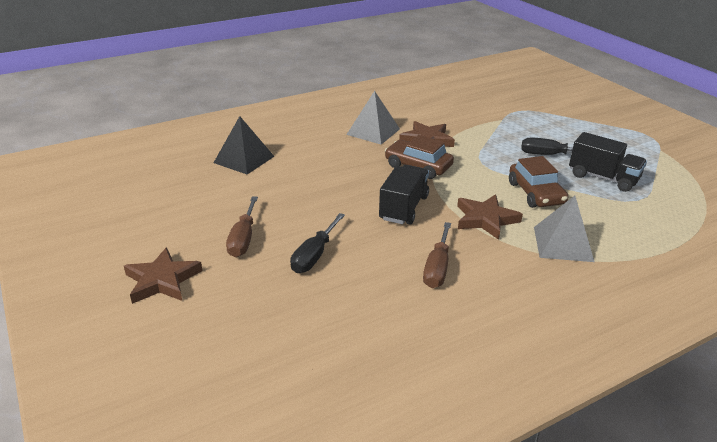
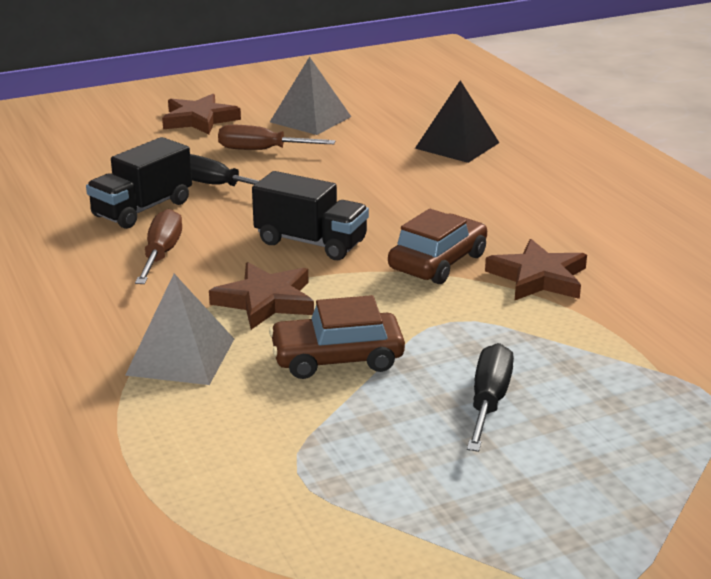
camera: 95 degrees right, 5 degrees down
(373, 131) = (564, 233): grey pyramid -> grey pyramid (310, 119)
(437, 268) = (161, 254): brown screwdriver -> brown screwdriver turned 75 degrees clockwise
(603, 178) = (389, 448): black truck -> black truck (142, 209)

